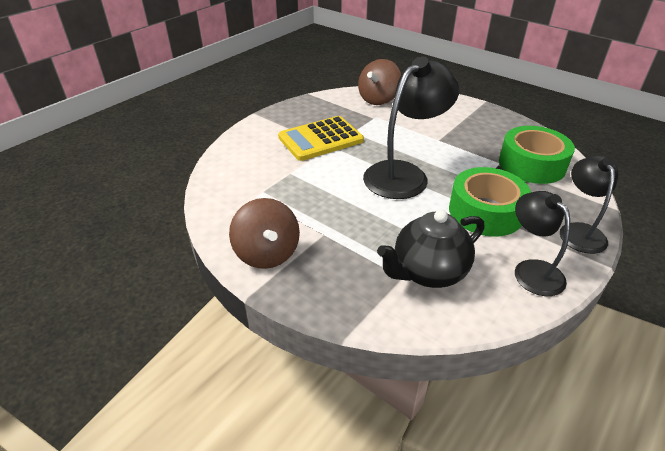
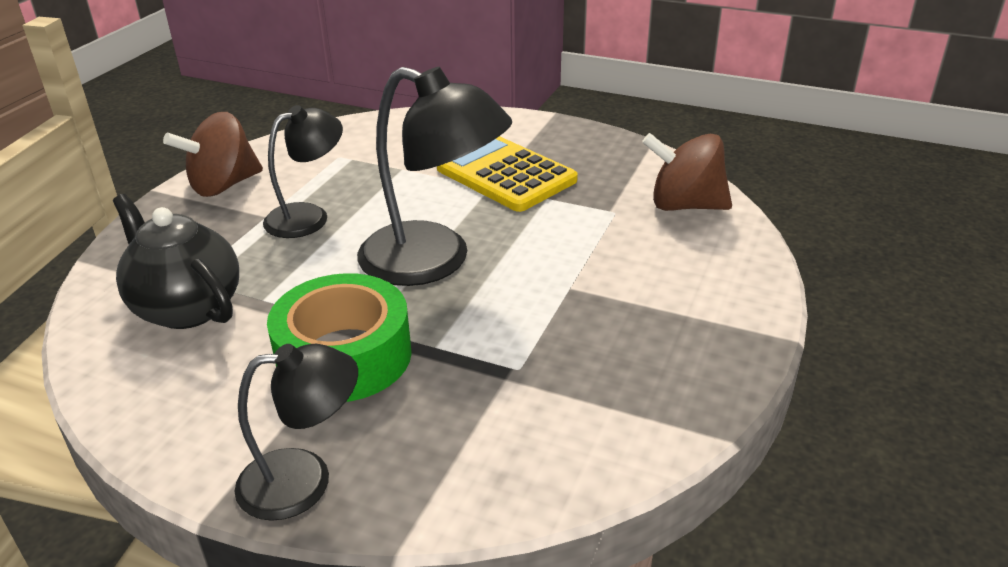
camera: 75 degrees right, 5 degrees down
(531, 270) = (190, 412): black lamp -> black lamp (308, 216)
(532, 164) = (531, 415): green tape -> none

